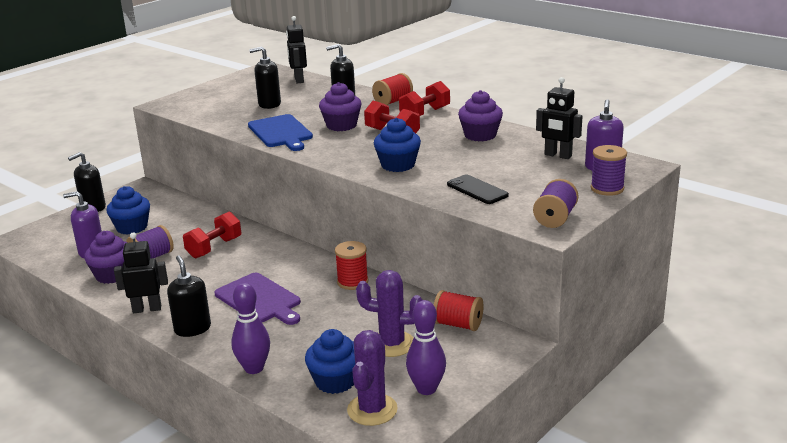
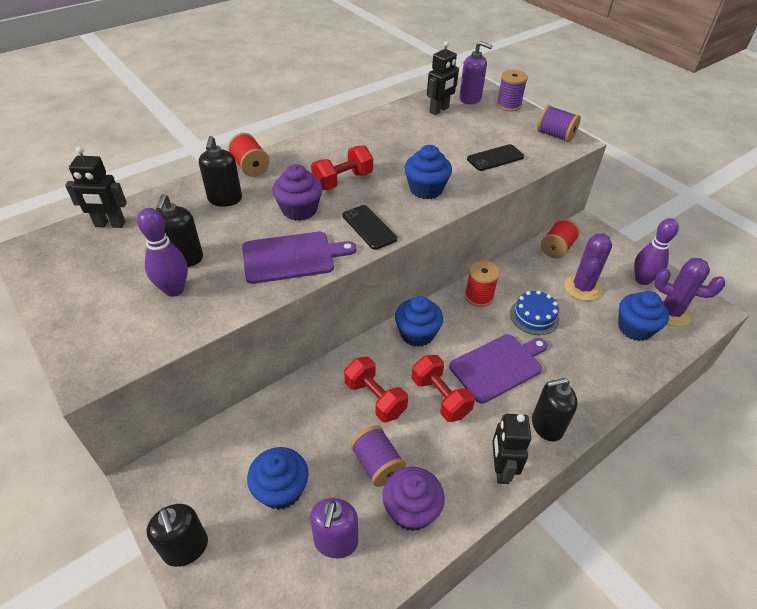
camera: 80 degrees left, 20 degrees up
(254, 368) = (617, 380): purple bowling pin -> purple bowling pin (174, 289)
(281, 132) = (292, 257): blue cutting board -> purple cutting board
(291, 256) = (417, 334): none -> blue cupcake
(329, 151) = (369, 227): none -> black phone
(334, 315) = (534, 316): none -> blue cake
(425, 114) = (301, 154): red dumbbell -> red dumbbell (440, 397)
(480, 135) = (376, 135): purple cupcake -> none

